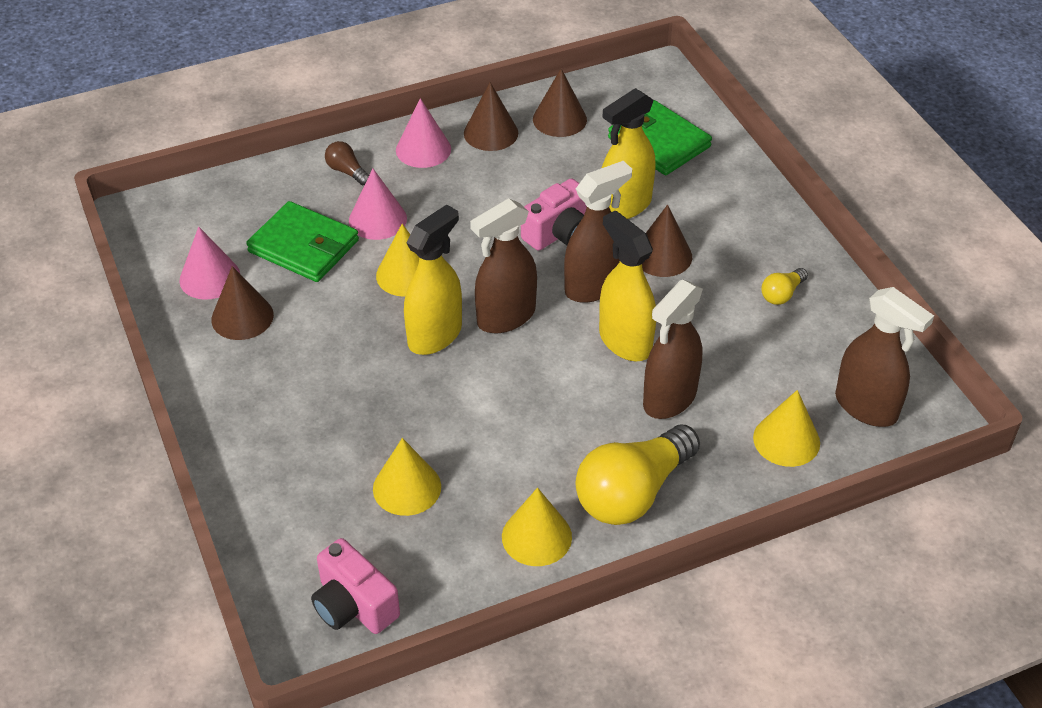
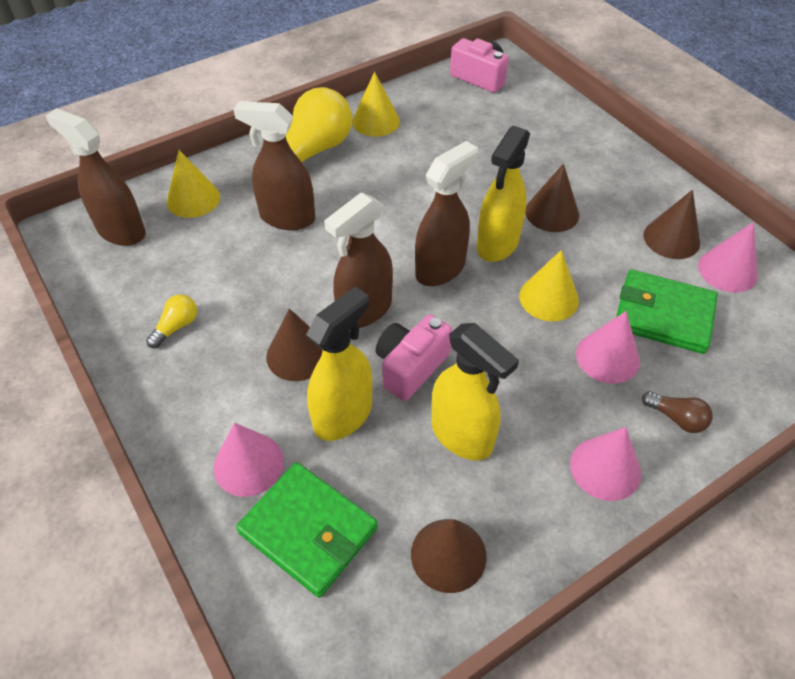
camera: 170 degrees right, 5 degrees up
(407, 487) = (473, 137): yellow cone -> none
(491, 133) = (532, 512): brown cone -> brown cone (552, 213)
(625, 341) = (328, 260): yellow spray bottle -> yellow spray bottle (462, 435)
(669, 398) = (287, 218): brown spray bottle -> brown spray bottle turned 105 degrees counterclockwise
(705, 184) = (248, 464): none -> pink cone

